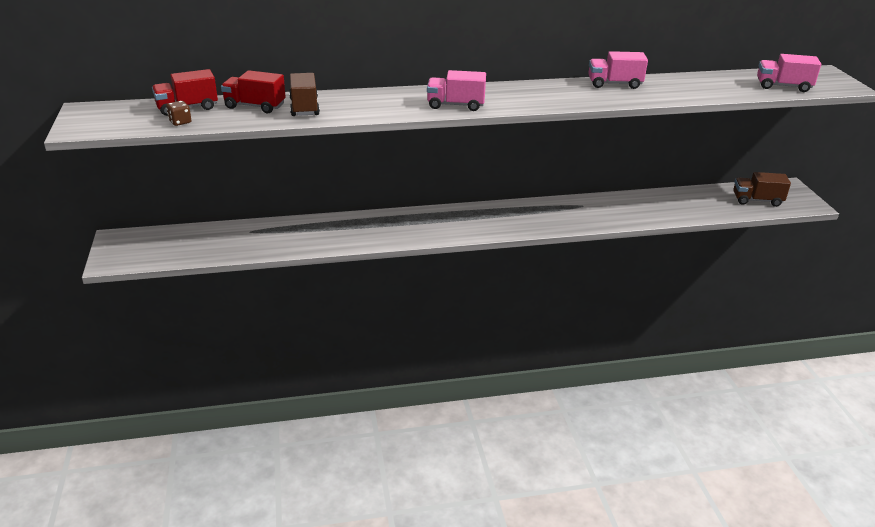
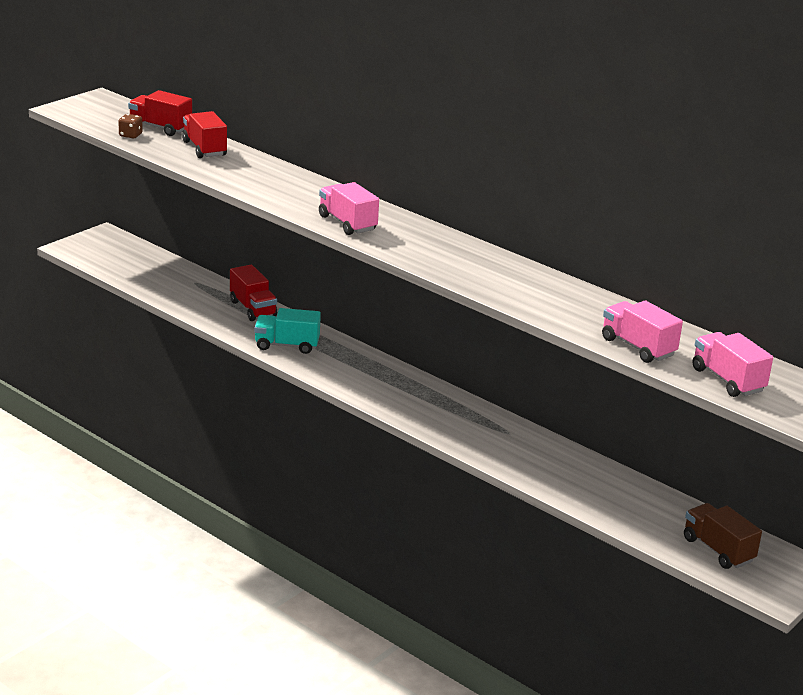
camera: 50 degrees right, 5 degrees down
(304, 107) = (234, 166): brown truck -> none
(321, 225) = (253, 308): none -> red truck
(388, 233) = (287, 345): none -> turquoise truck
(614, 84) = (546, 282): pink truck -> pink truck (638, 347)

